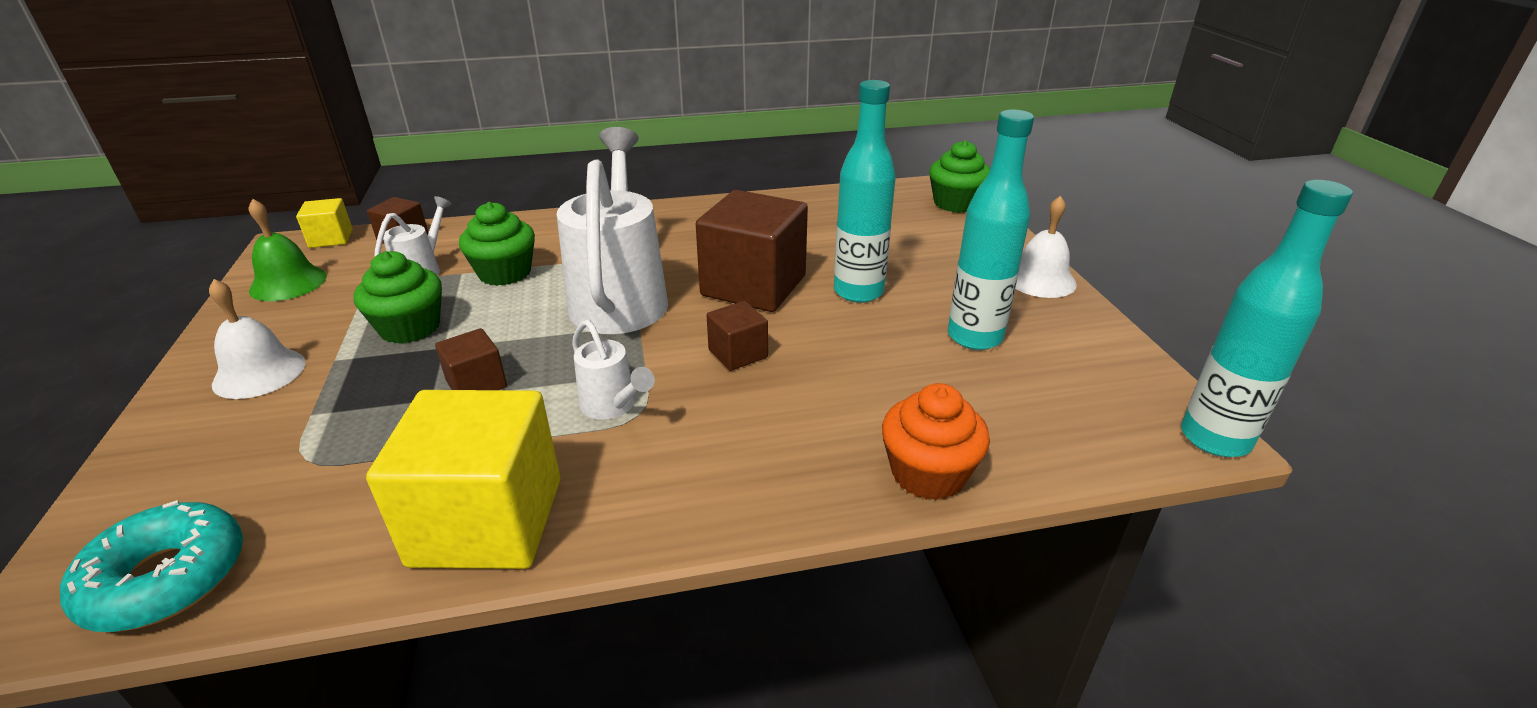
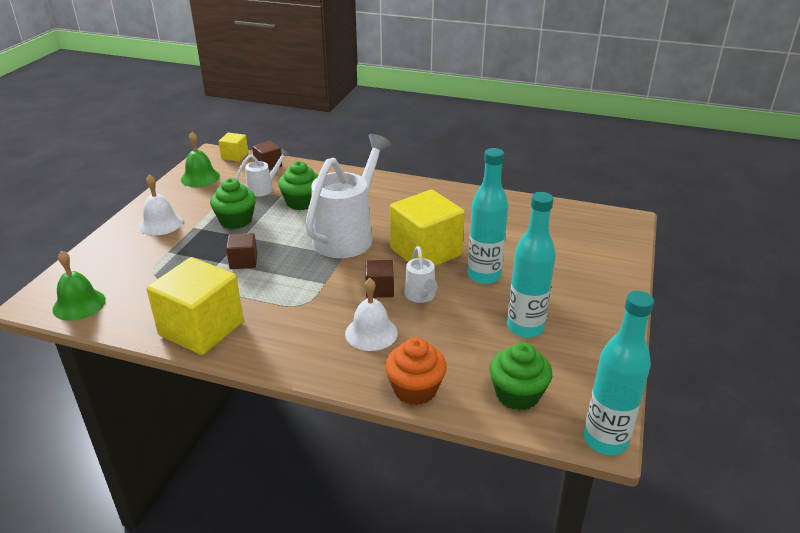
camera: 30 degrees right, 0 degrees up
(166, 578) = (79, 304): turquoise donut -> green bell
(612, 406) = (294, 295): white watering can -> white watering can (421, 296)
(753, 286) = (426, 252): brown cube -> yellow cube
(955, 203) = (617, 234): green cupcake -> green cupcake (517, 394)
(1040, 280) = (613, 307): white bell -> white bell (371, 333)

